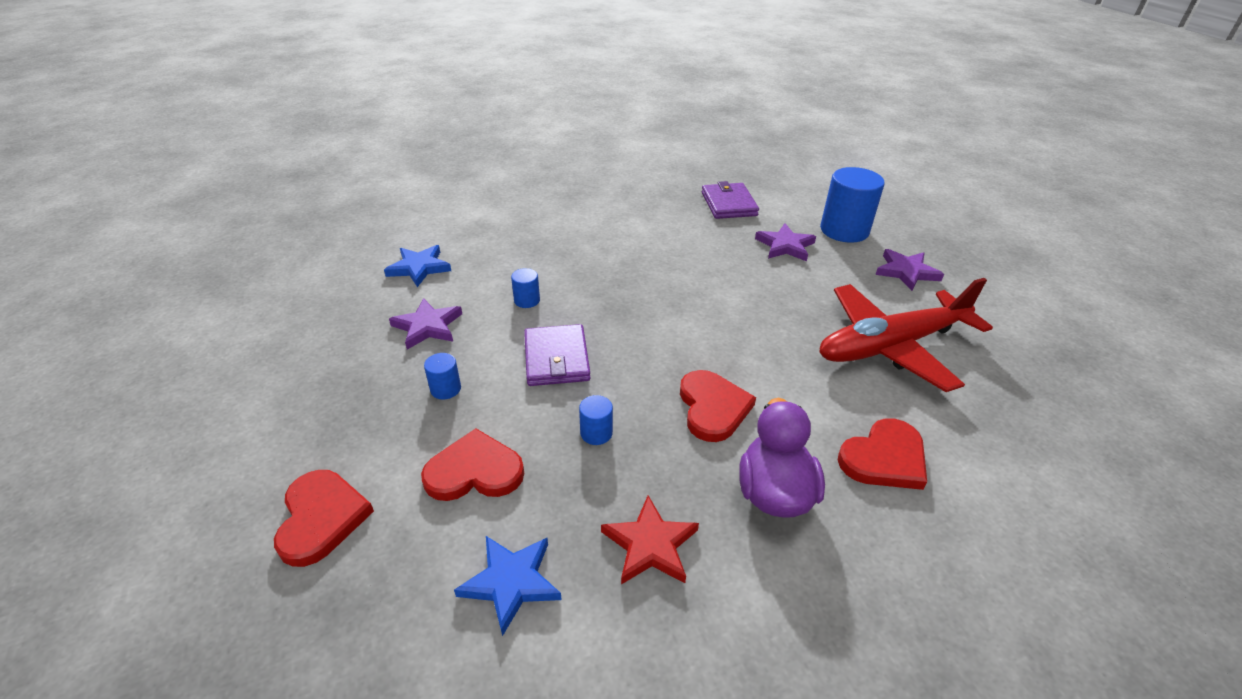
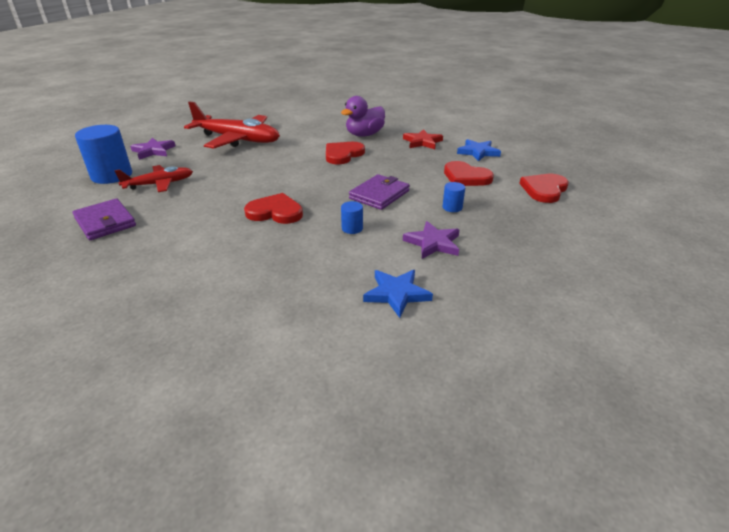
camera: 135 degrees left, 5 degrees down
(596, 433) = (401, 167): blue cylinder -> none
(729, 204) = (105, 222): purple wallet -> purple wallet turned 75 degrees counterclockwise
(785, 246) = (159, 184): purple star -> red plane
(884, 458) = (315, 127): red heart -> red heart (275, 212)

